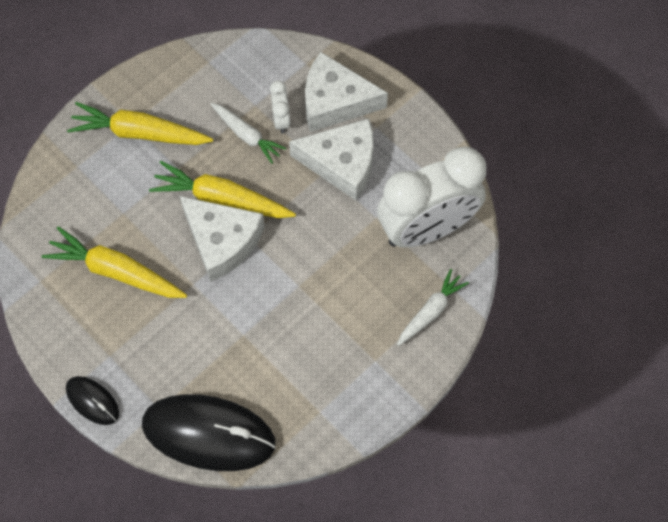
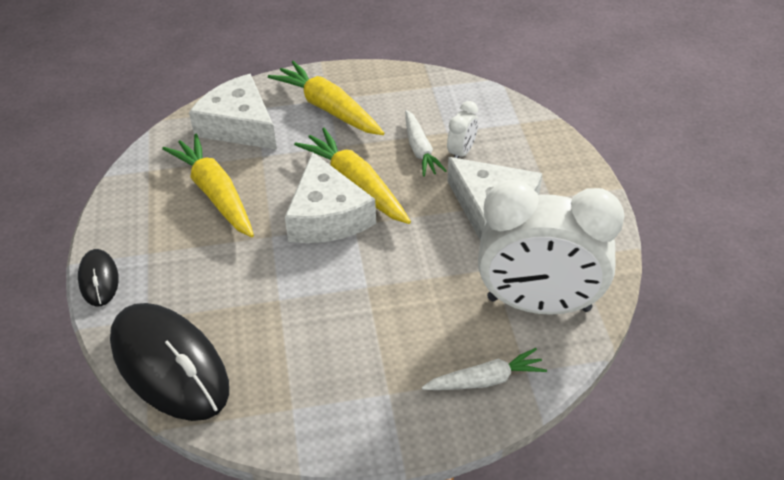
camera: 35 degrees right, 20 degrees down
(335, 101) = (525, 161): white cheese -> white cheese (239, 125)

